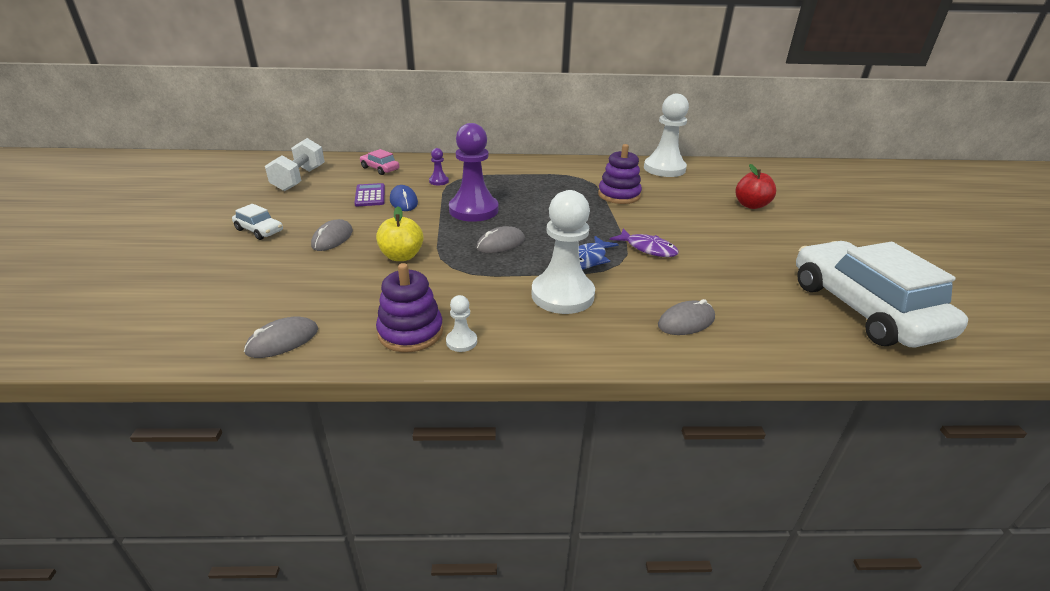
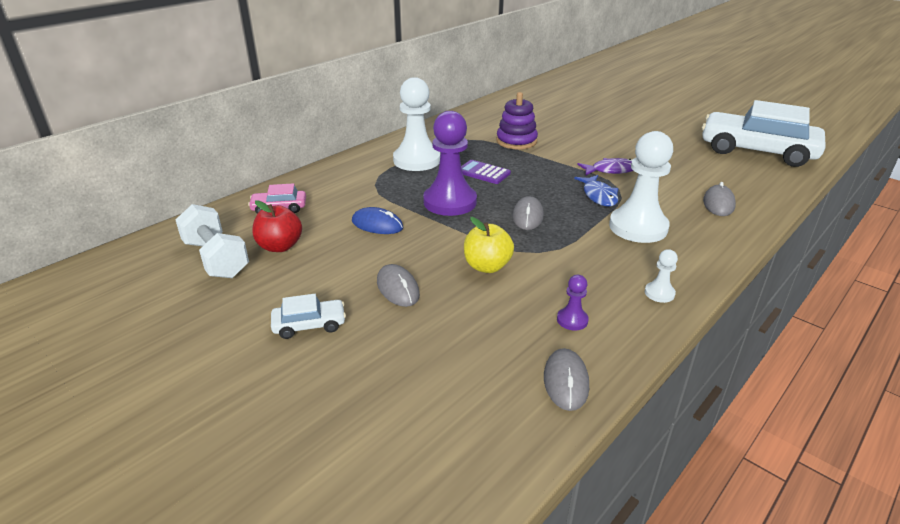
camera: 45 degrees left, 0 degrees up
(370, 195) = (334, 236): purple calculator -> purple calculator (483, 173)
(410, 332) = (621, 310): purple stacking toy -> none
(439, 181) = (364, 193): purple pawn -> purple pawn (572, 320)
(664, 169) = (500, 108): white pawn -> white pawn (416, 160)
(751, 205) = (598, 113): red apple -> red apple (280, 246)

